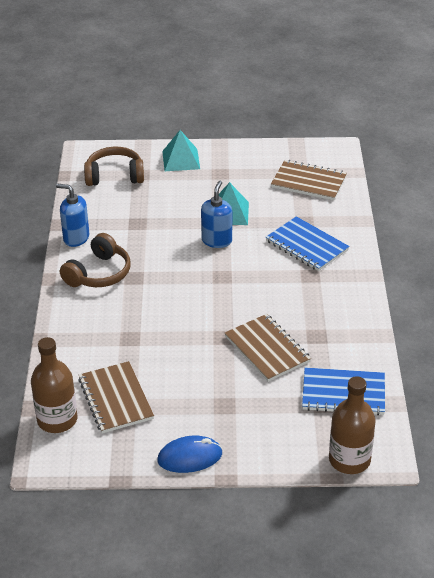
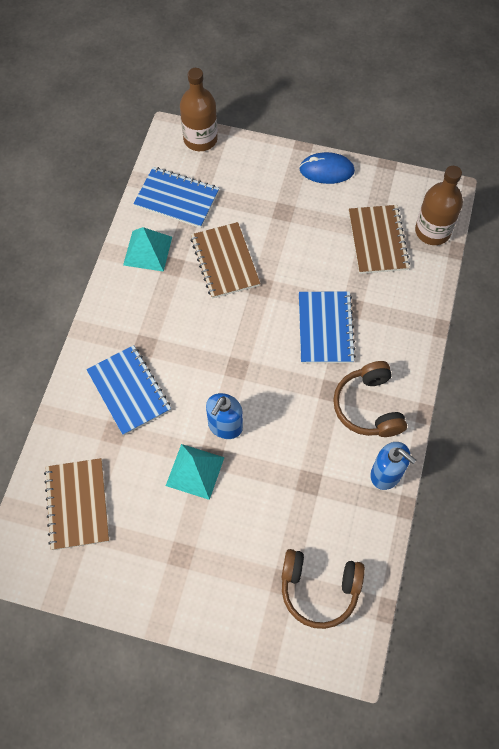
camera: 165 degrees left, 25 degrees up
(99, 273) = (368, 406): brown headphones -> brown headphones turned 60 degrees counterclockwise
(151, 318) = (325, 328): none -> blue notebook
(181, 160) = (223, 601): turquoise pyramid -> turquoise pyramid (147, 250)
(308, 182) = (77, 504): brown notebook -> brown notebook turned 45 degrees clockwise

